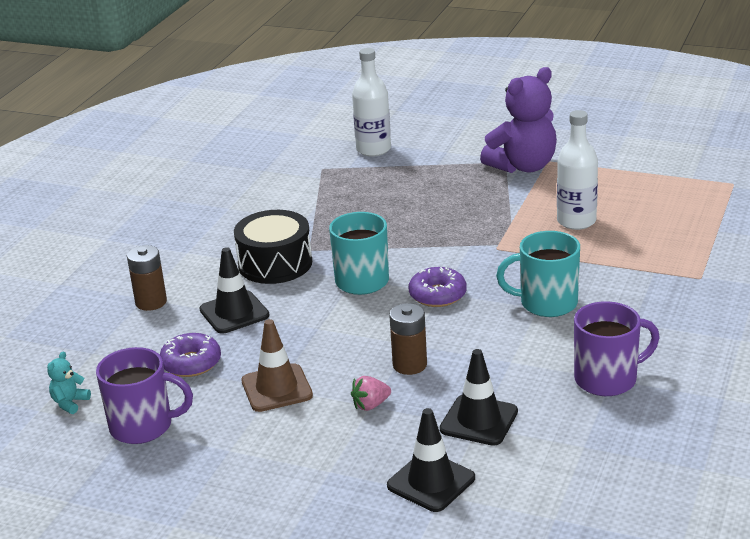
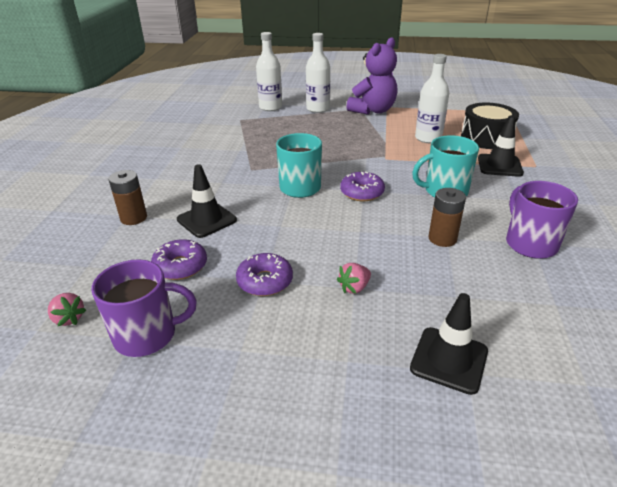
camera: 15 degrees left, 5 degrees up
(70, 403) = (69, 318): turquoise teddy bear -> pink strawberry
(275, 263) = (228, 181): black drum -> black drum (486, 138)
(277, 388) = (265, 281): brown traffic cone -> purple donut
(409, 365) = (369, 248): brown battery -> brown battery (442, 238)
(442, 157) = (318, 109): none -> white bottle
(479, 420) = (454, 291): black traffic cone -> black traffic cone (499, 165)
(607, 379) = (530, 243): purple mug -> purple mug turned 75 degrees counterclockwise

